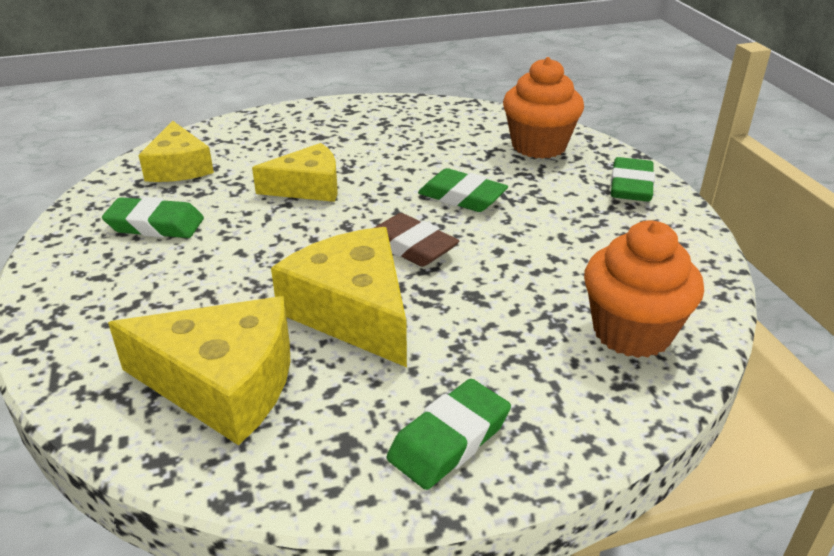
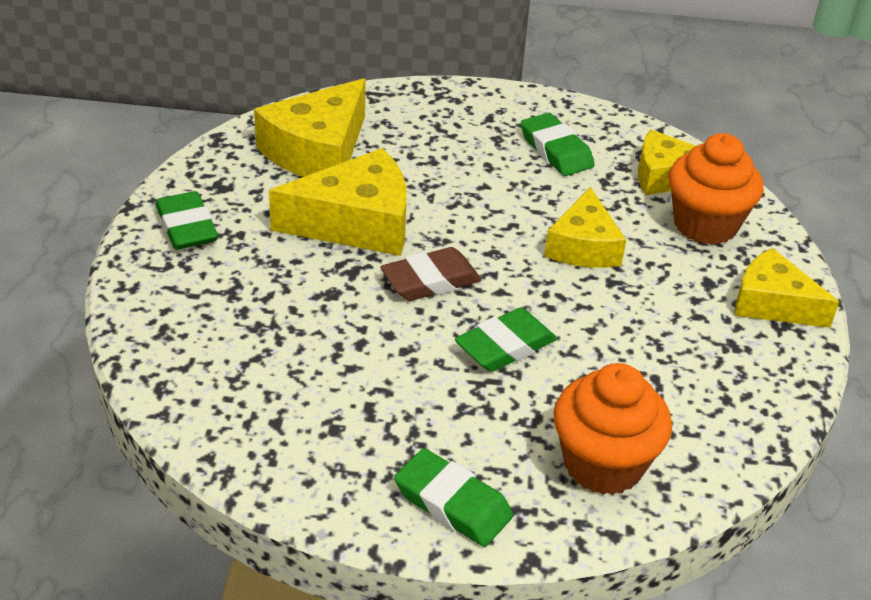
camera: 110 degrees right, 5 degrees up
(155, 225) = (556, 150): green eraser -> green eraser turned 60 degrees counterclockwise
(328, 114) = (772, 303): none -> yellow cheese
(632, 332) = (211, 365): orange cupcake -> orange cupcake (705, 225)

